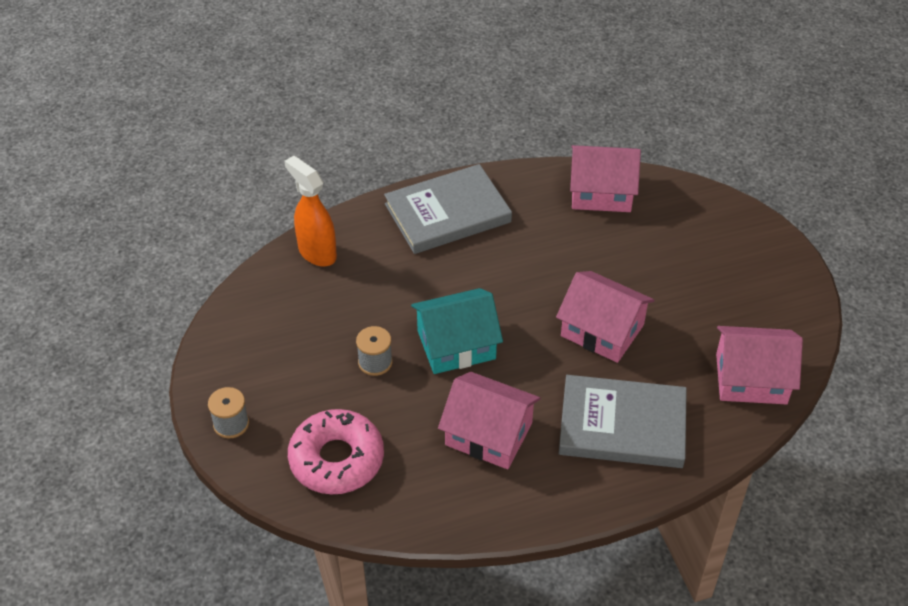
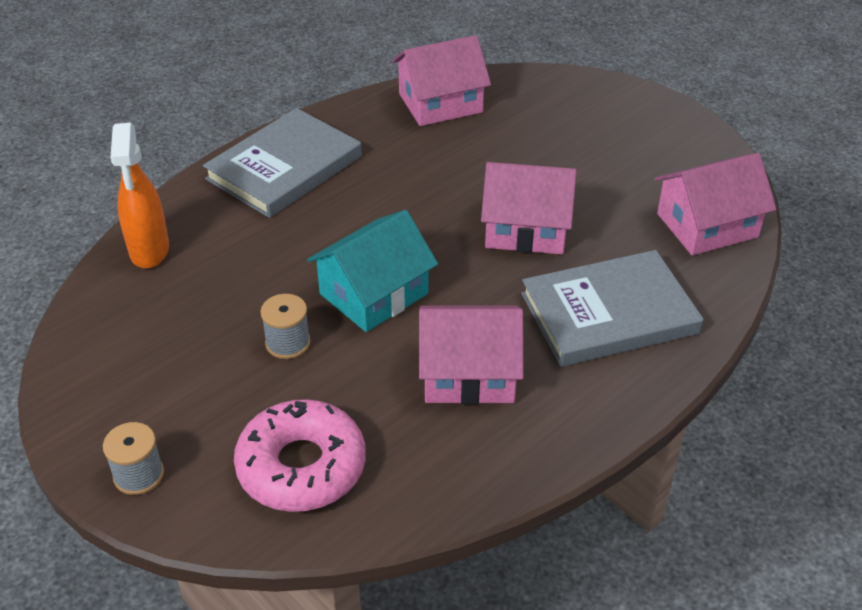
camera: 25 degrees left, 5 degrees down
(317, 252) = (149, 251): orange spray bottle -> orange spray bottle turned 120 degrees counterclockwise

